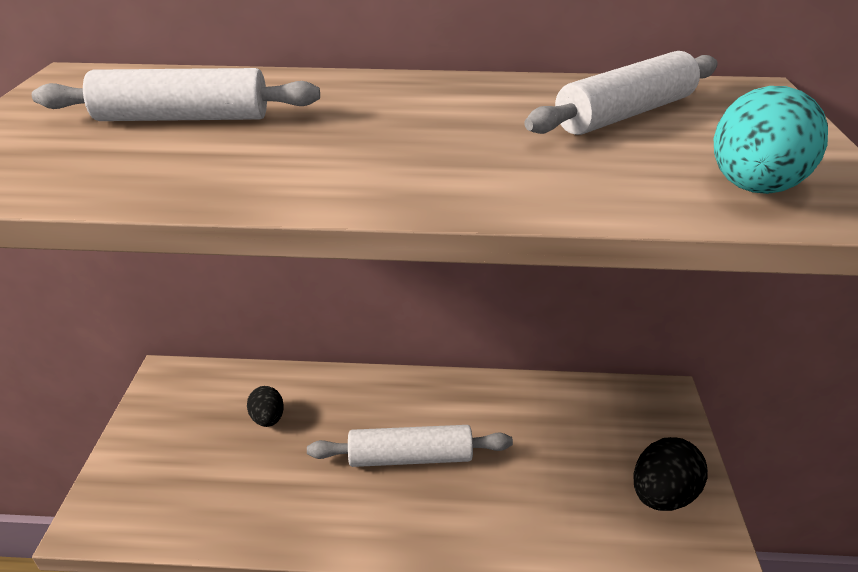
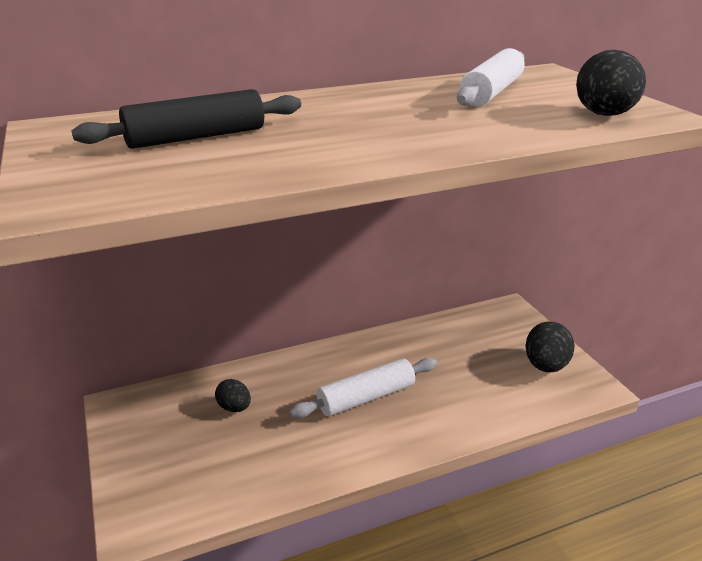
camera: 25 degrees left, 5 degrees down
(183, 118) = (196, 137): white rolling pin -> black rolling pin
(753, 188) = (604, 115): turquoise egg -> black egg

